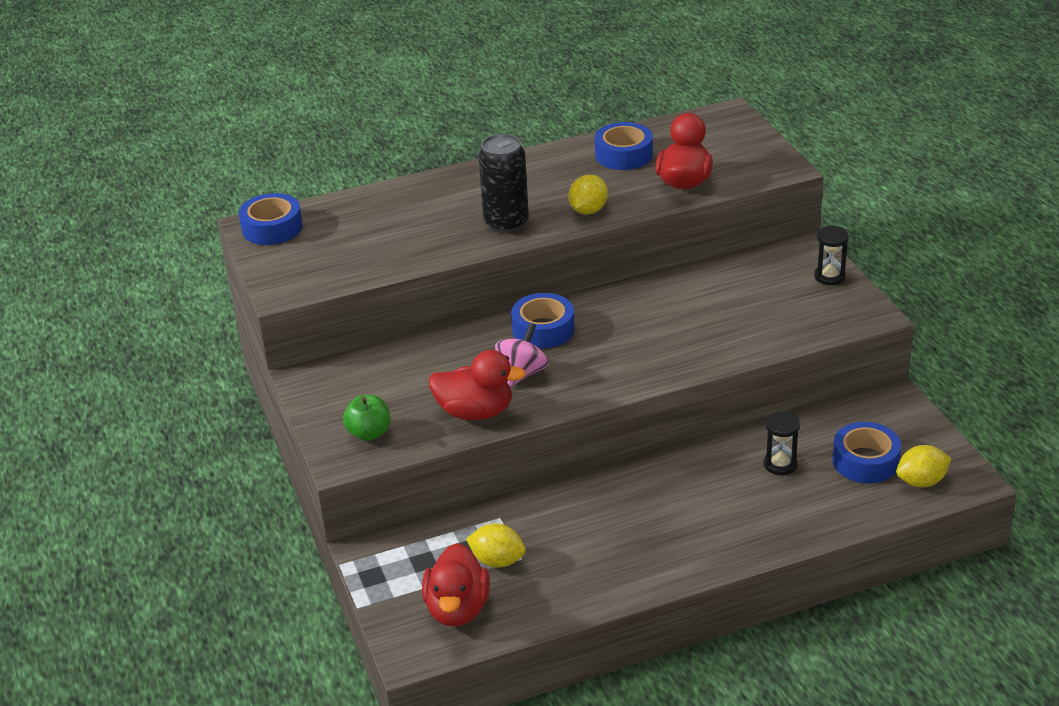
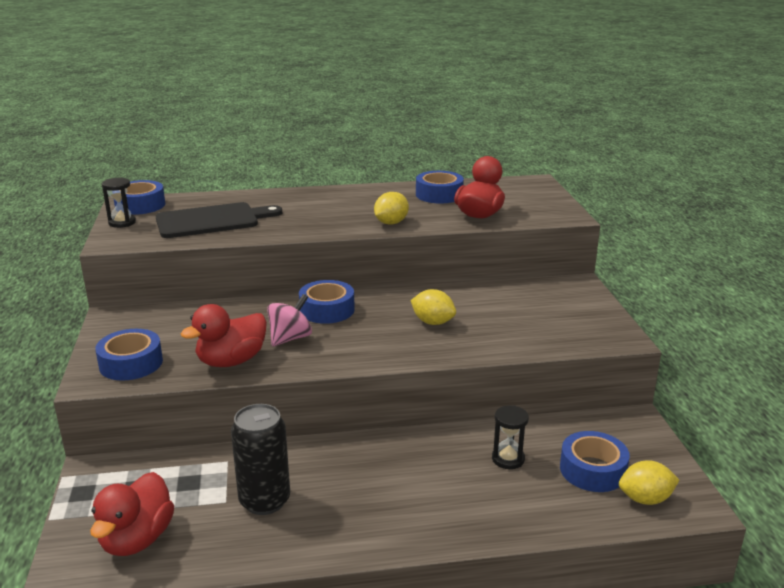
camera: 10 degrees right, 10 degrees down
(369, 433) = (131, 363): green apple -> blue tape
(377, 239) = (212, 220): none -> black cutting board
(475, 412) = (231, 361): red duck -> red duck turned 120 degrees clockwise
(497, 561) = (202, 500): yellow lemon -> yellow lemon (433, 322)
(506, 223) = (320, 223): black can -> black can (264, 501)
(829, 276) = (592, 306): black hourglass -> black hourglass (122, 223)

